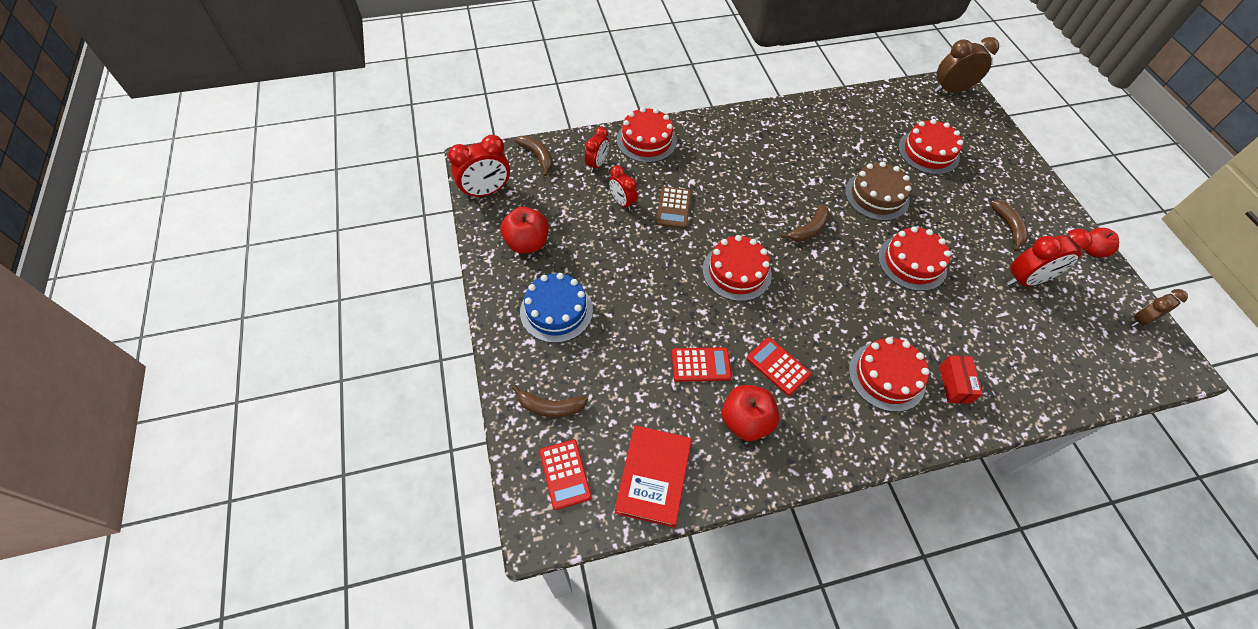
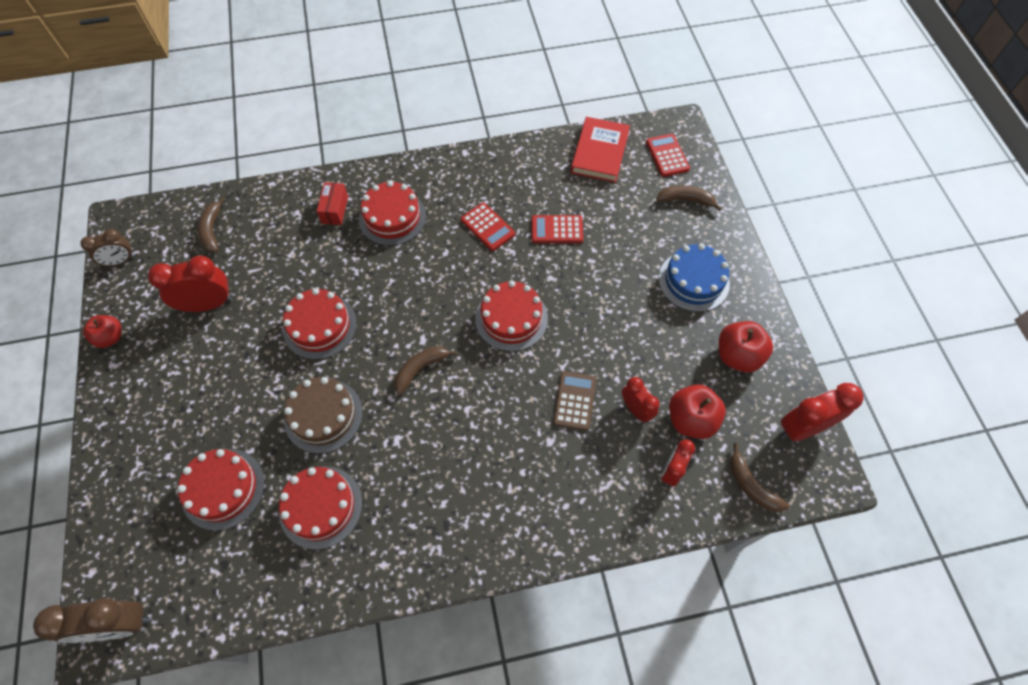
camera: 175 degrees left, 5 degrees up
(646, 140) = (607, 514): red cake -> red cake (320, 507)
(745, 421) = (523, 186): red apple -> red apple (691, 419)
(1008, 227) = (186, 369): brown banana -> brown banana (212, 230)

